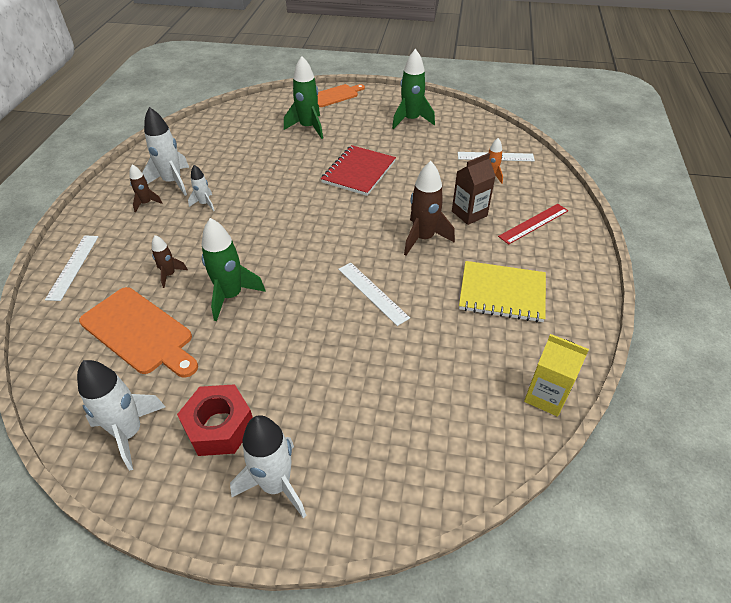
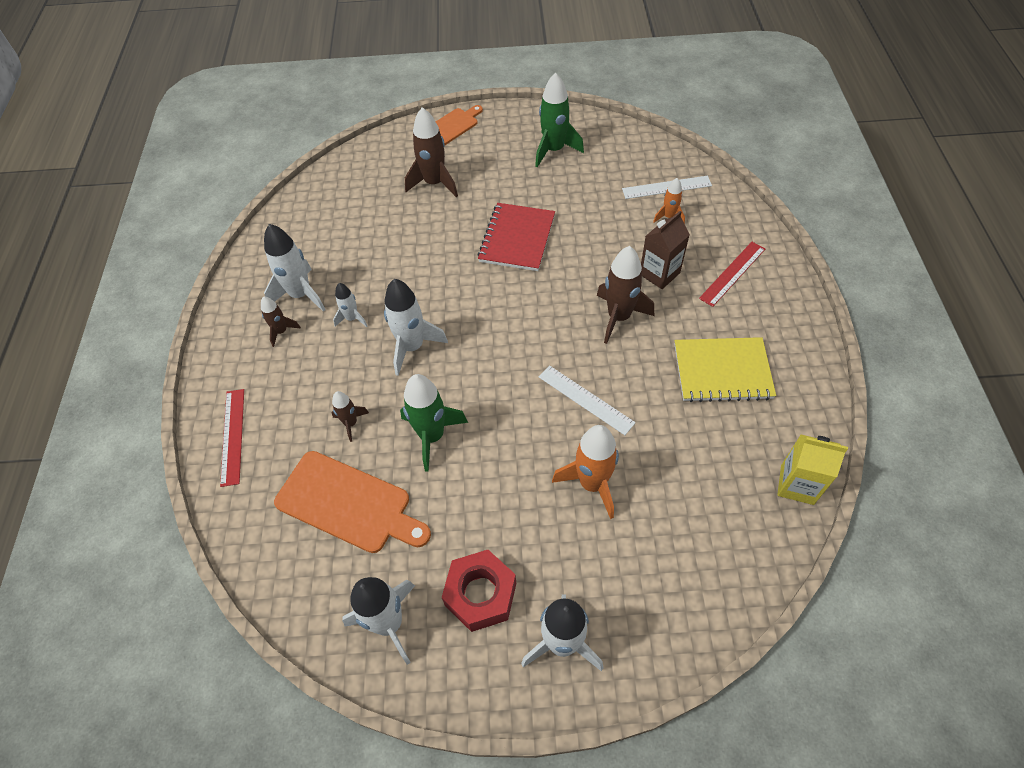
camera: 10 degrees left, 10 degrees up
(73, 266) = (233, 436): white ruler -> red ruler
(243, 230) = (412, 347): none -> white rocket
(308, 127) = (434, 183): green rocket -> brown rocket
(354, 358) = (592, 484): none -> orange rocket

